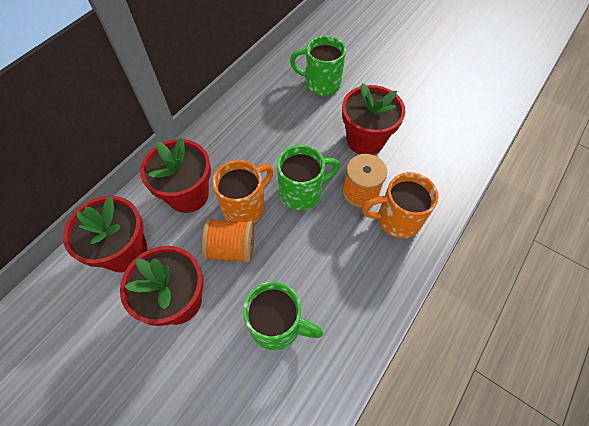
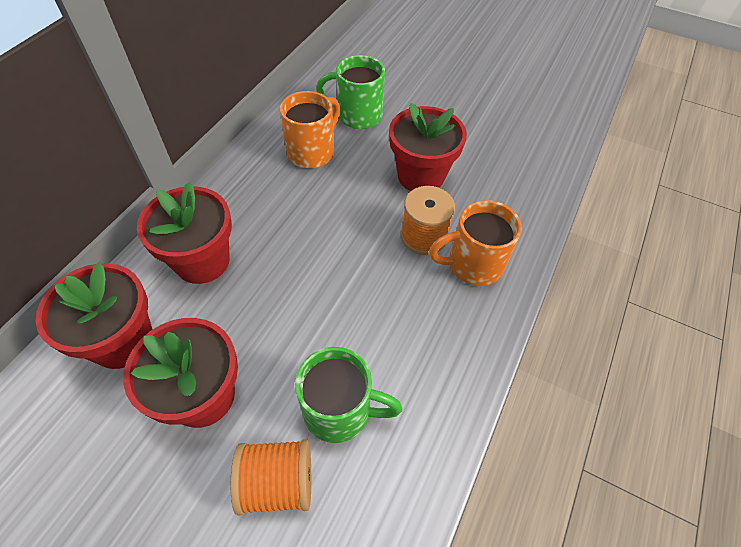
camera: 10 degrees left, 5 degrees down
(232, 248) = (268, 321): orange spool -> orange spool (277, 482)
(245, 206) = (279, 268): orange mug -> orange mug (312, 152)
(302, 192) = (351, 244): green mug -> none

